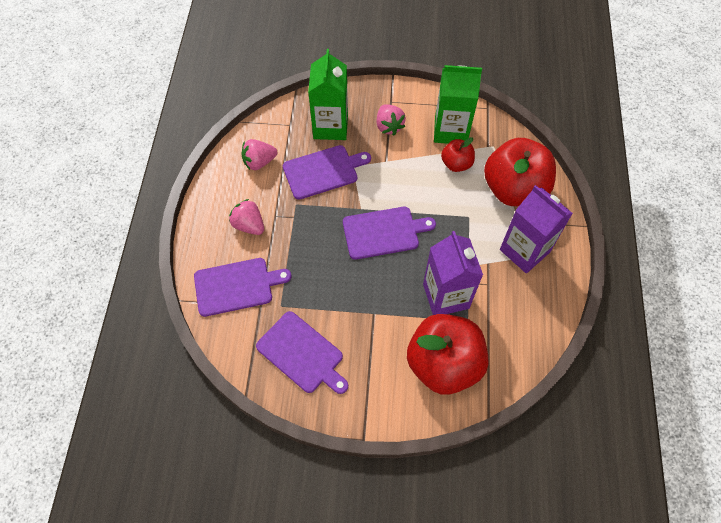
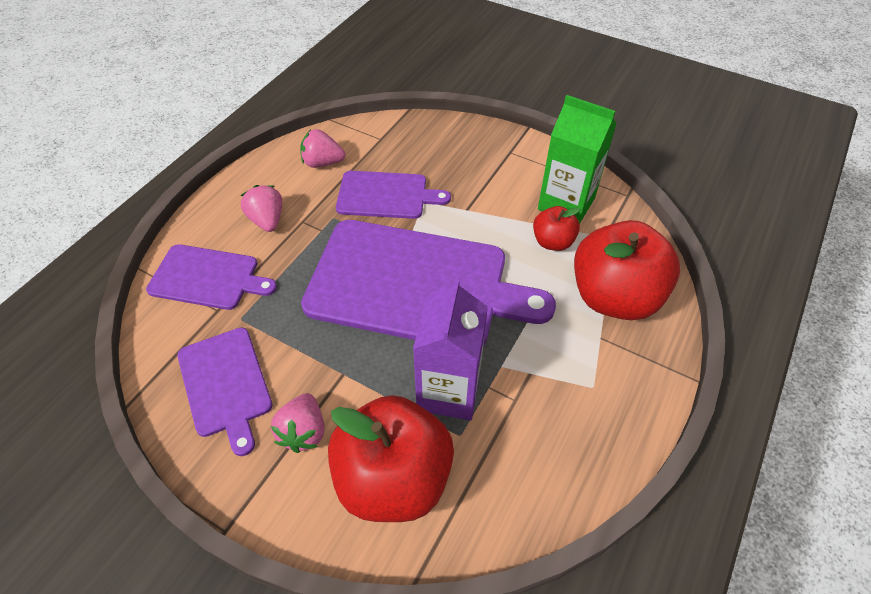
camera: 25 degrees right, 10 degrees down
(330, 126) = (424, 154): green carton -> none
(383, 232) = (415, 285): purple cutting board -> purple cutting board, size x1.92
(389, 126) = (492, 175): pink strawberry -> pink strawberry (303, 432)
(524, 251) = (590, 378): purple carton -> none

